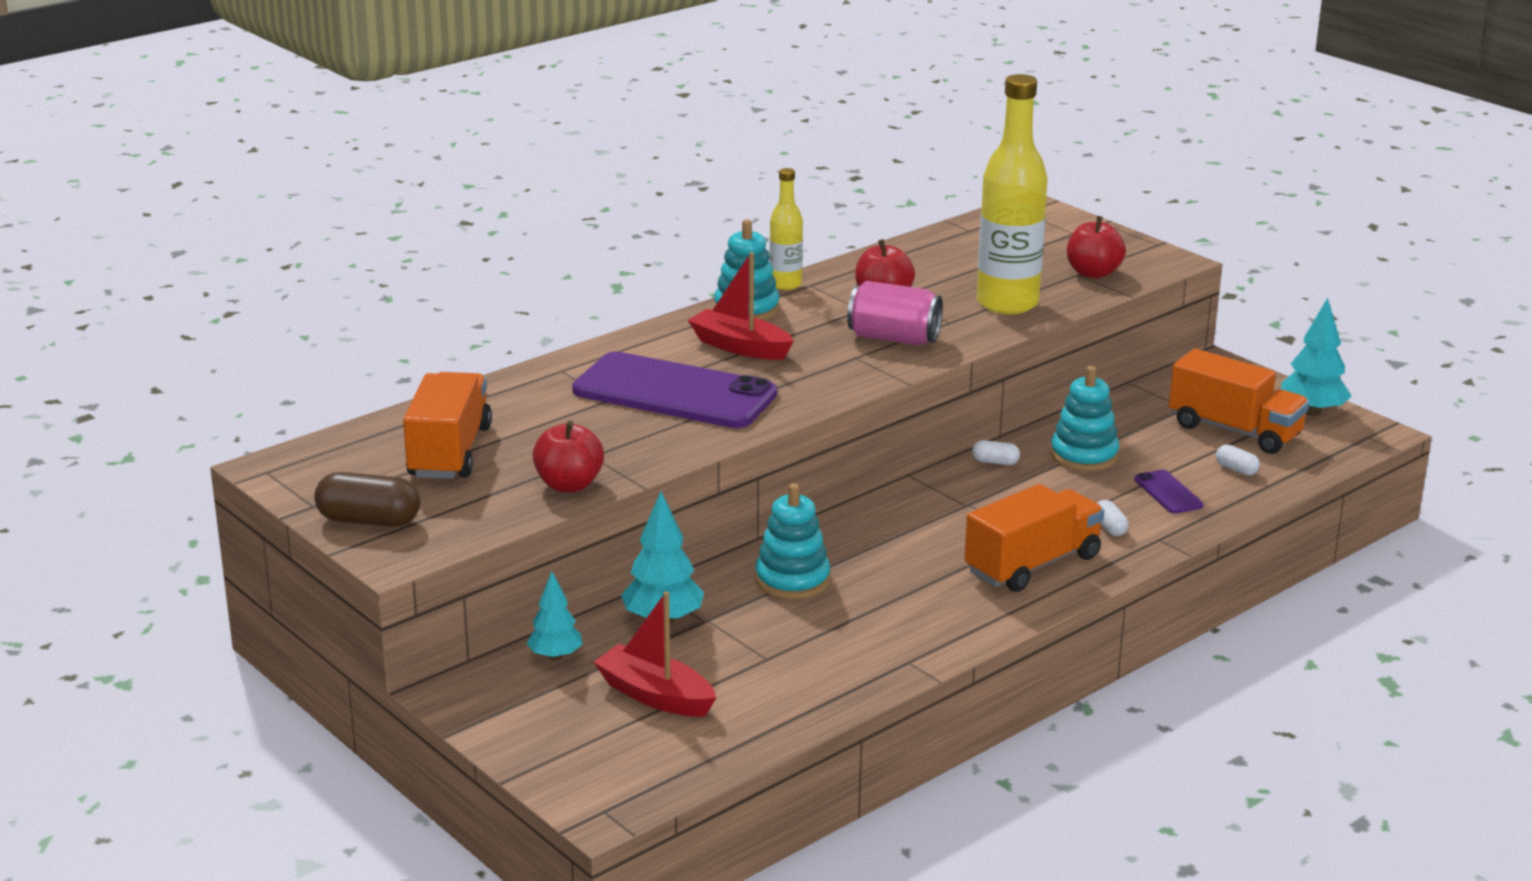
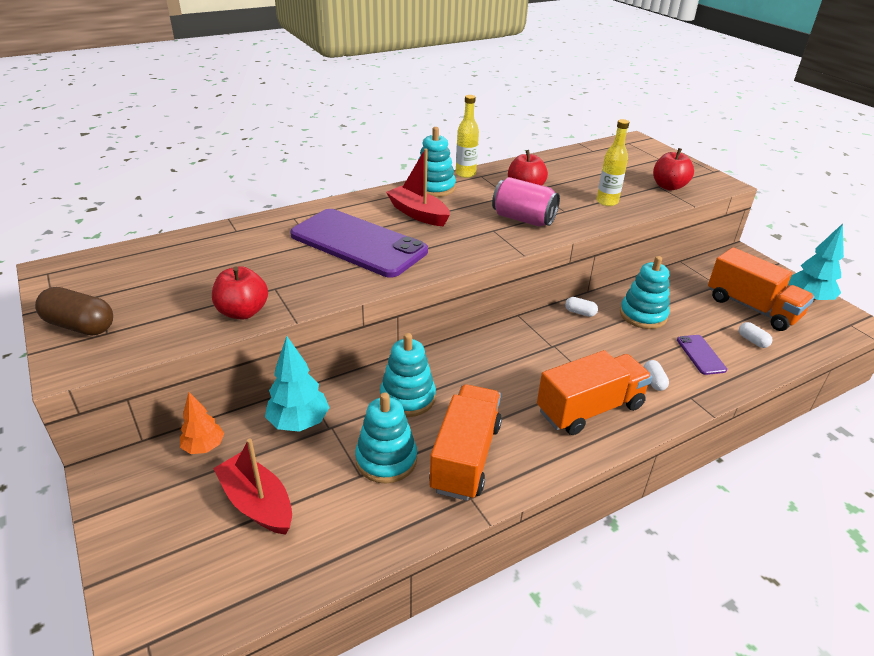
camera: 10 degrees right, 10 degrees up
(449, 452) = (179, 273): orange truck -> orange truck (465, 457)
(555, 656) = (204, 447): turquoise tree -> orange tree
(792, 641) = (386, 459): none -> turquoise stacking toy
(1007, 303) = (607, 202): yellow bottle -> yellow bottle, size x0.53

